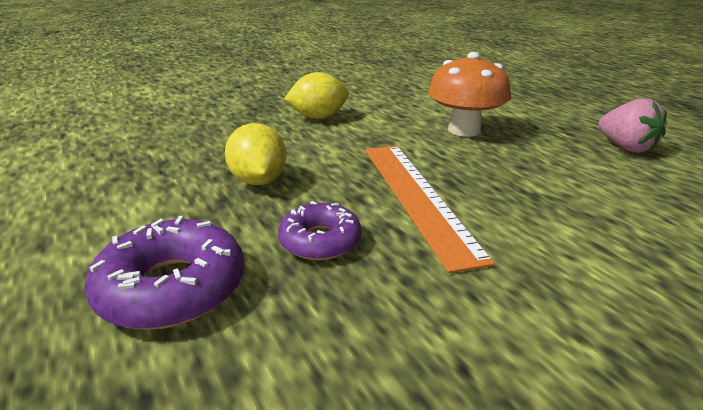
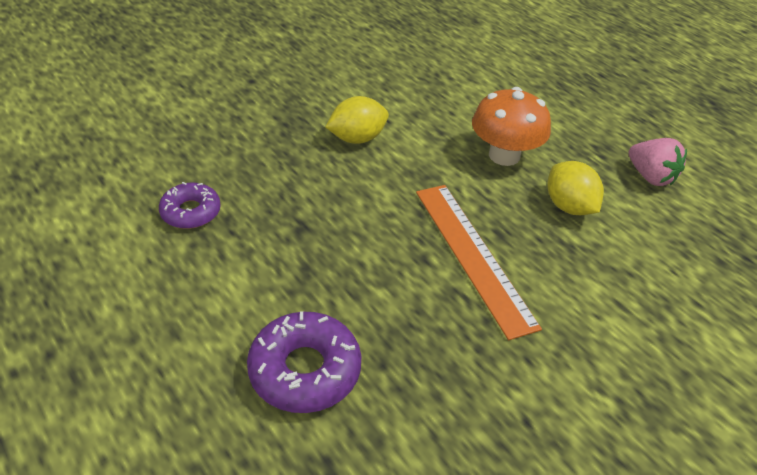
camera: 10 degrees left, 15 degrees up
(258, 181) = (329, 241): yellow lemon -> yellow lemon (568, 206)
(320, 241) = (404, 313): purple donut -> purple donut (191, 212)

